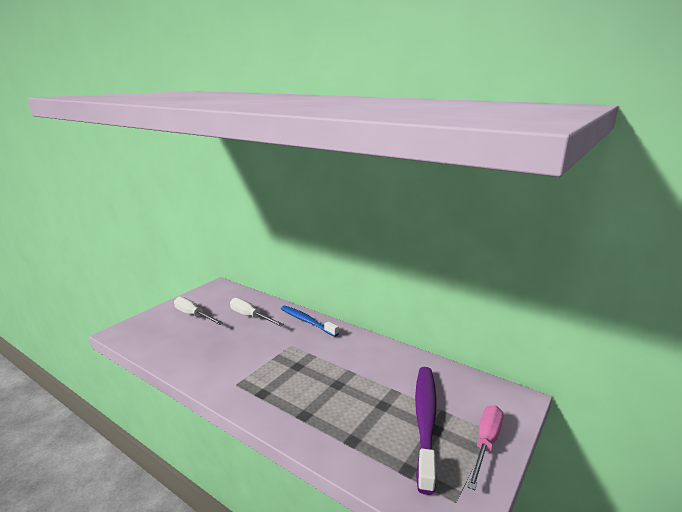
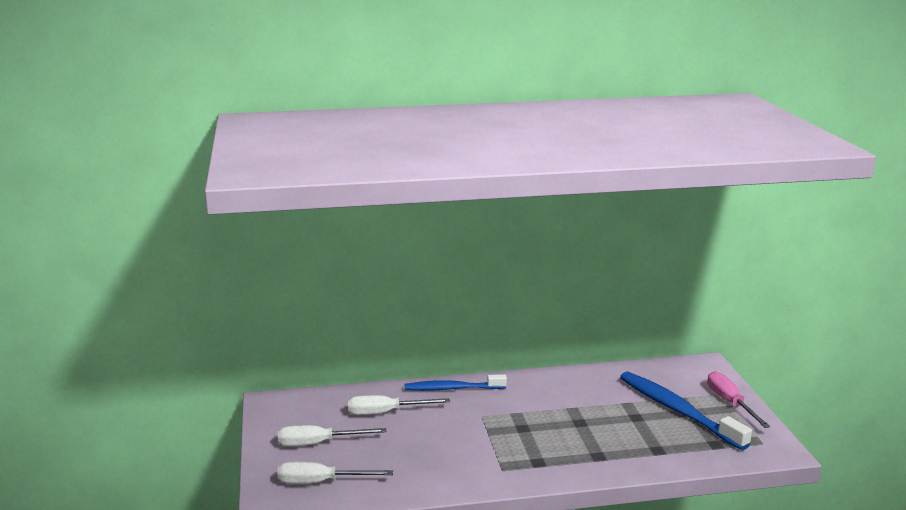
camera: 45 degrees left, 0 degrees up
(154, 334) = (321, 482): none -> white screwdriver
(425, 421) = (678, 411): purple toothbrush -> blue toothbrush

